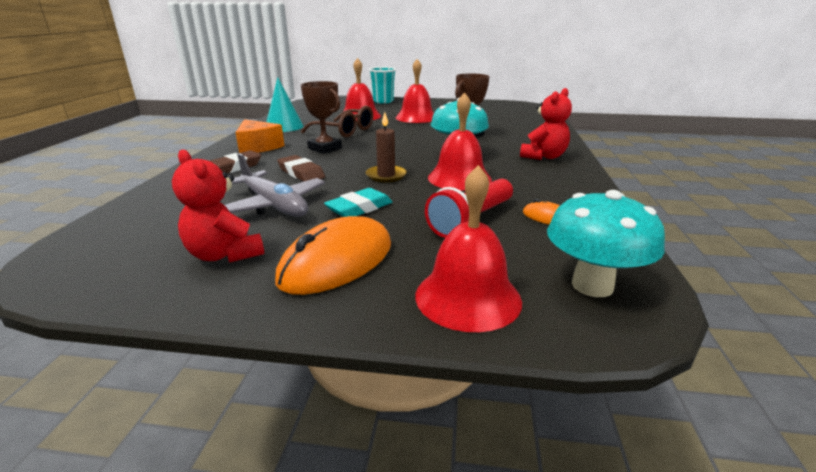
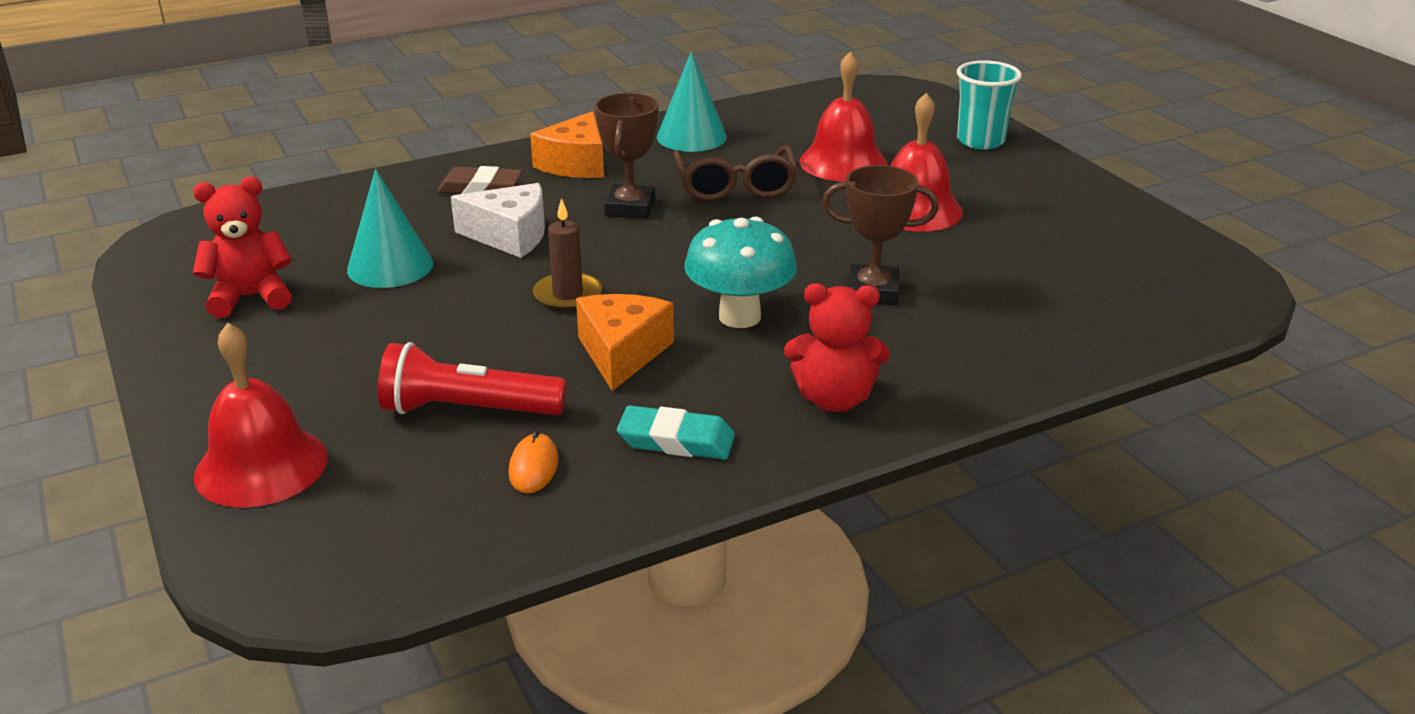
camera: 55 degrees right, 5 degrees up
(225, 254) = (250, 297): red teddy bear -> red teddy bear turned 60 degrees clockwise
(274, 205) = (390, 266): grey plane -> turquoise cone
(301, 173) = (510, 236): brown eraser -> white cheese
(337, 262) = (281, 363): orange mouse -> none
(359, 208) = (432, 321): turquoise eraser -> turquoise eraser (676, 440)
(459, 178) = (622, 353): red bell -> orange cheese
(592, 285) = (347, 544): turquoise mushroom -> none

